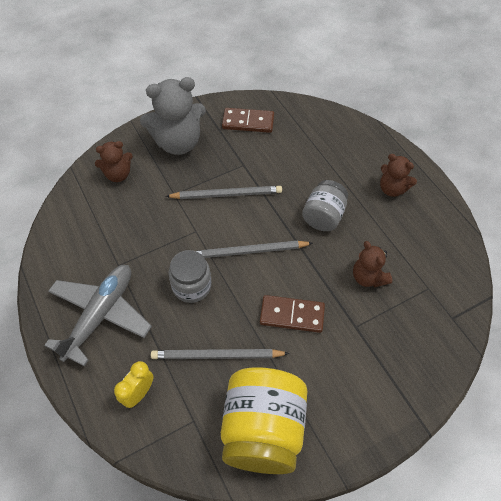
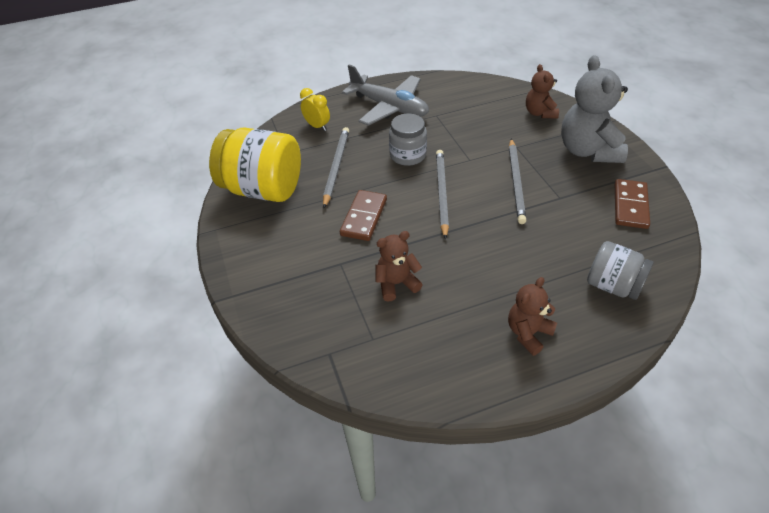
camera: 100 degrees right, 10 degrees down
(323, 216) = (484, 257): grey jar -> grey jar (613, 285)

